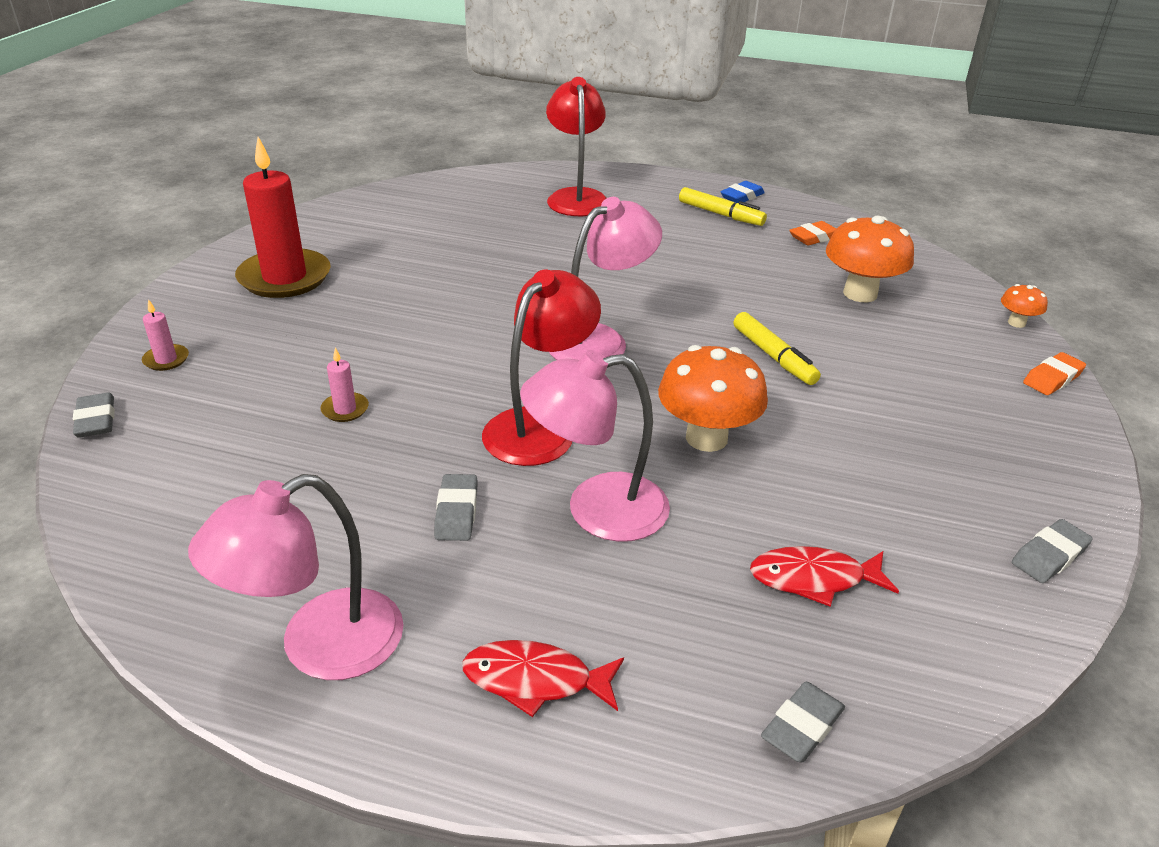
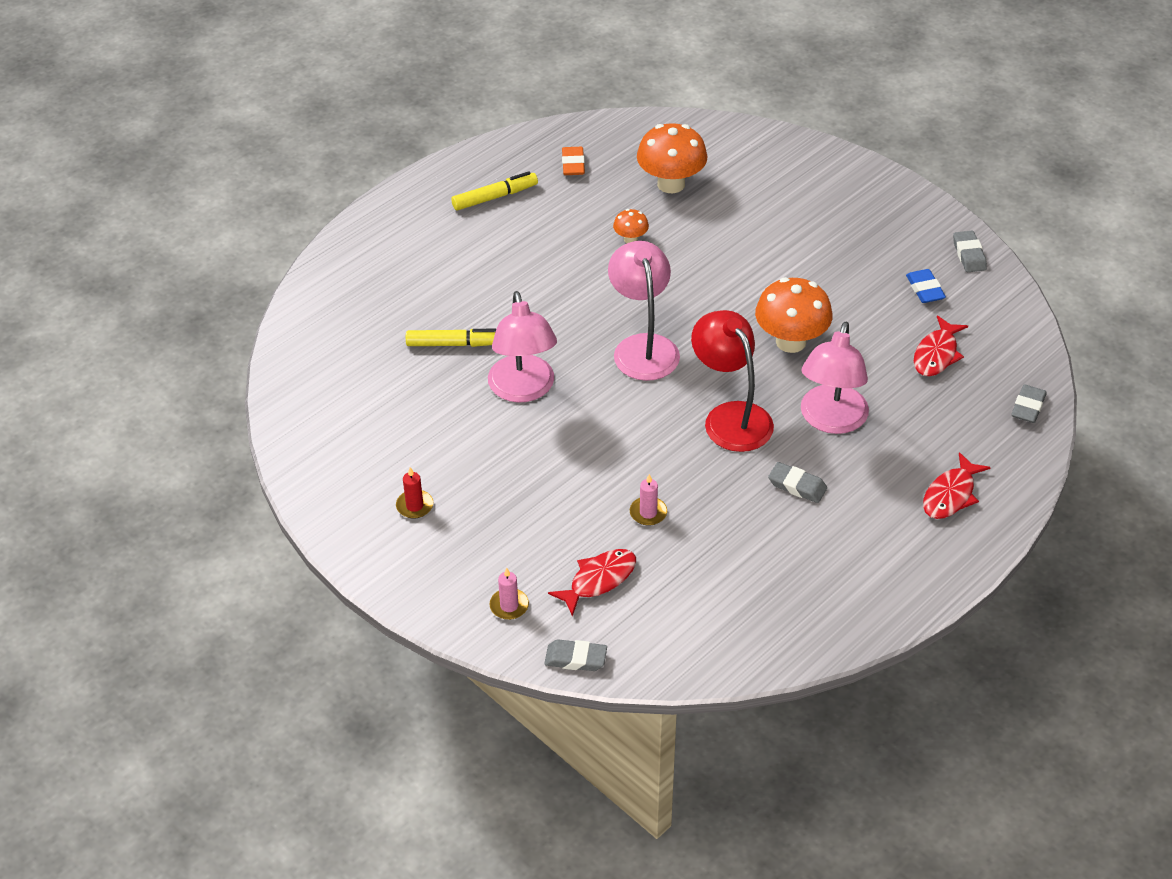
camera: 60 degrees left, 10 degrees up
(224, 404) = (599, 580): none -> red fish
(285, 278) = (414, 506): red candle -> red candle, size x0.42
(319, 647) = (881, 578): pink lamp -> pink lamp (523, 390)
(576, 197) = (394, 271): red lamp -> none
(742, 196) = (472, 170): blue eraser -> blue eraser (925, 289)
(773, 356) = (721, 267): yellow marker -> yellow marker (454, 344)
(802, 726) = (1028, 407): grey eraser -> grey eraser turned 45 degrees clockwise
(1016, 323) = (757, 131): orange mushroom -> orange mushroom (630, 239)
(1052, 378) = (825, 155): orange eraser -> none

